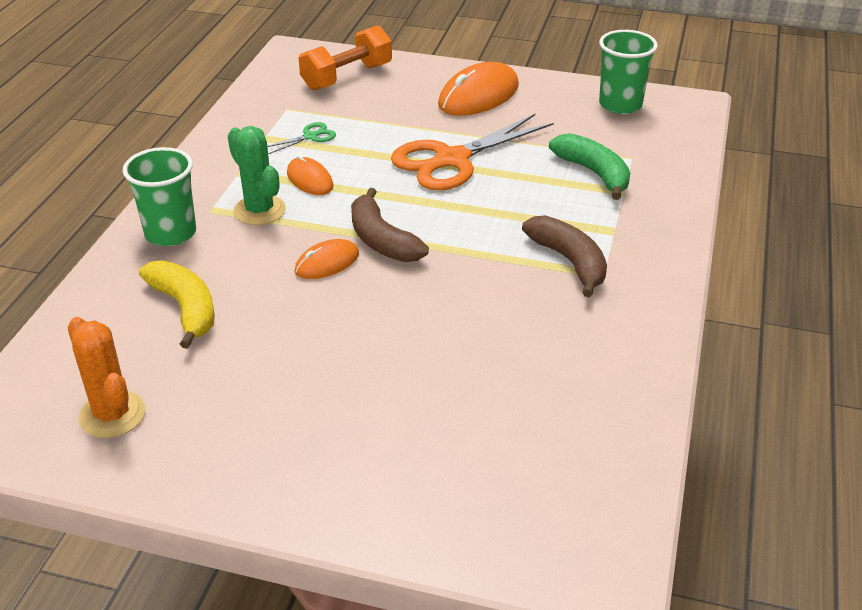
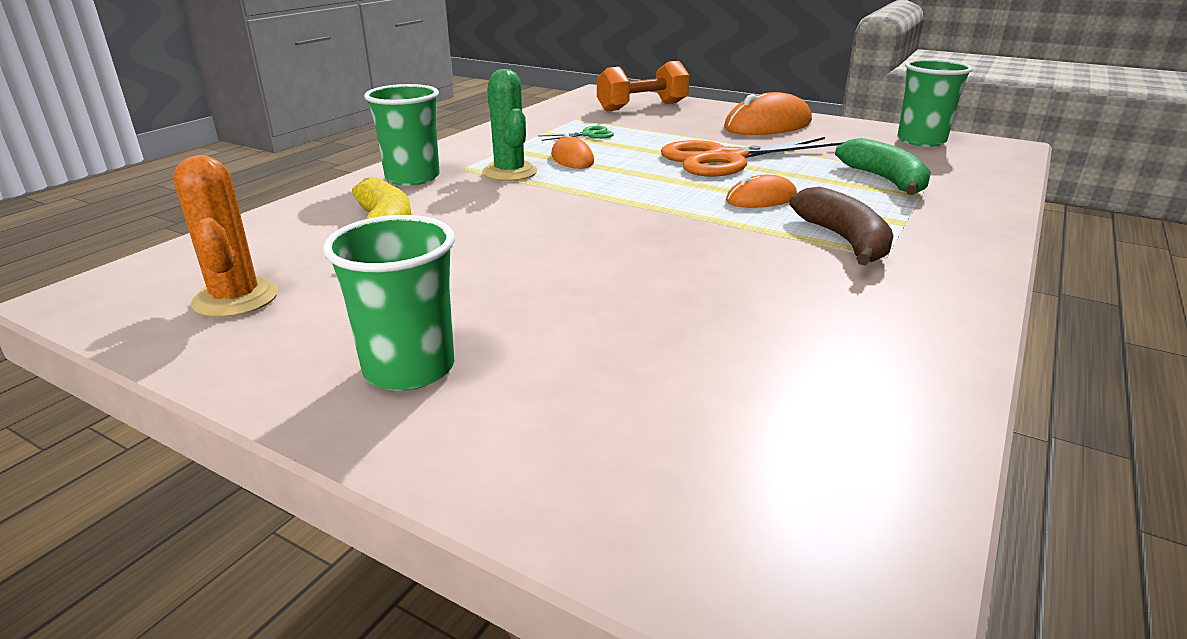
camera: 15 degrees right, 10 degrees down
(291, 457) = (409, 368): none -> green cup
(327, 263) = (557, 212): orange mouse -> orange mouse (761, 199)
(382, 240) = (625, 203): brown banana -> none

